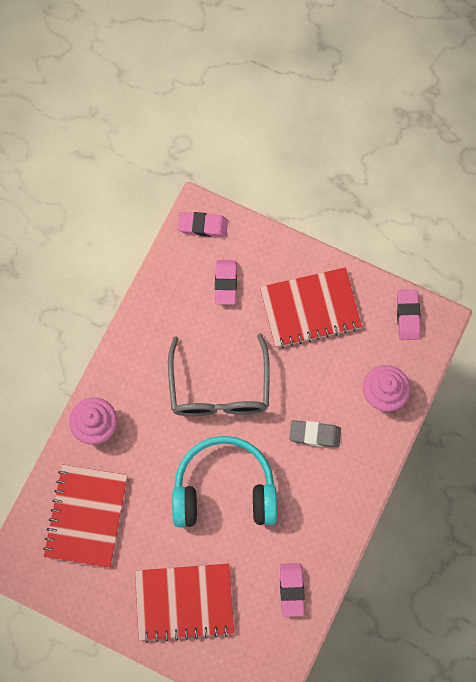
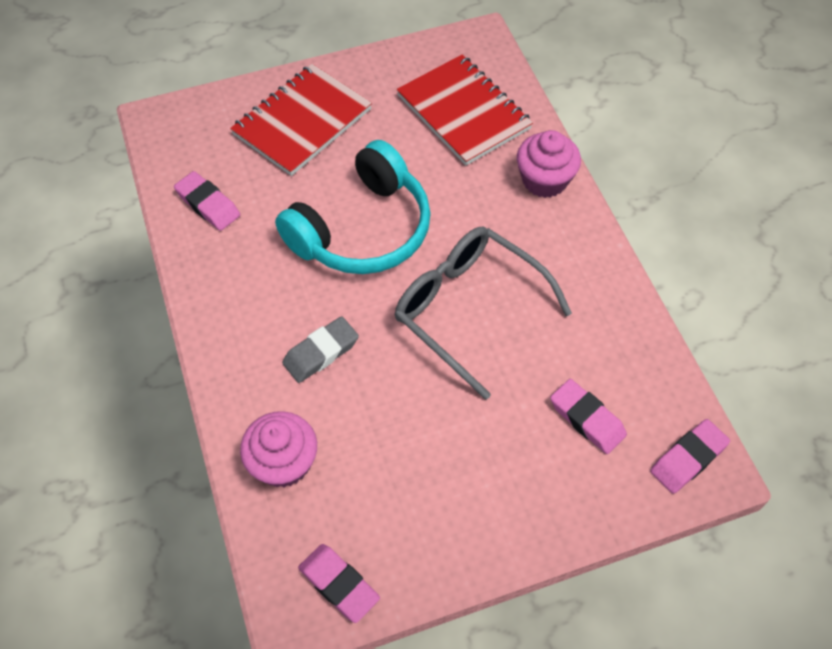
camera: 135 degrees right, 15 degrees down
(310, 309) = (464, 480): red notebook -> none

